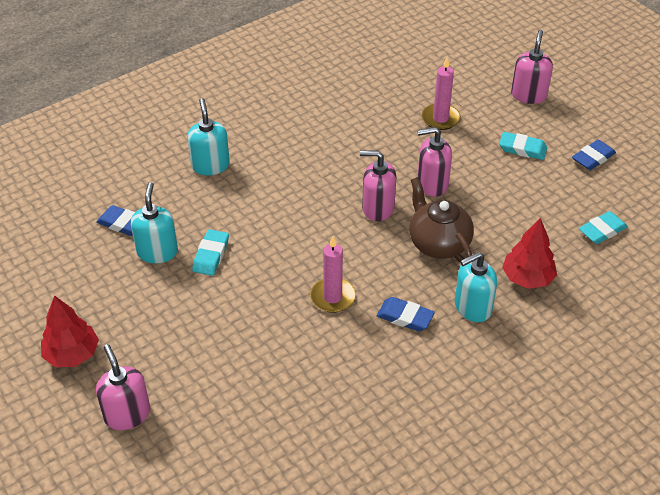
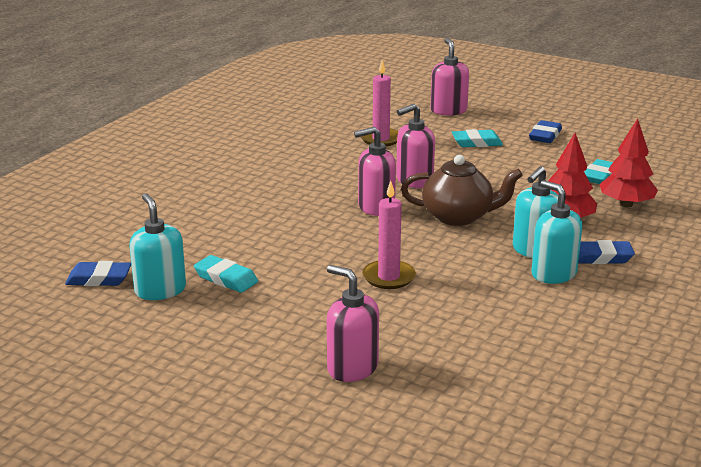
camera: 25 degrees left, 20 degrees down
(72, 354) = (121, 396): red tree -> red tree (626, 204)
(127, 414) = (234, 427): pink soap dispenser -> pink soap dispenser (352, 368)
(210, 165) = (167, 215): turquoise soap dispenser -> turquoise soap dispenser (553, 274)
(211, 255) = (226, 278): turquoise eraser -> turquoise eraser turned 45 degrees counterclockwise
(405, 317) = (476, 273): blue eraser -> blue eraser (600, 257)
(438, 243) = (459, 217): brown teapot -> brown teapot turned 150 degrees clockwise

